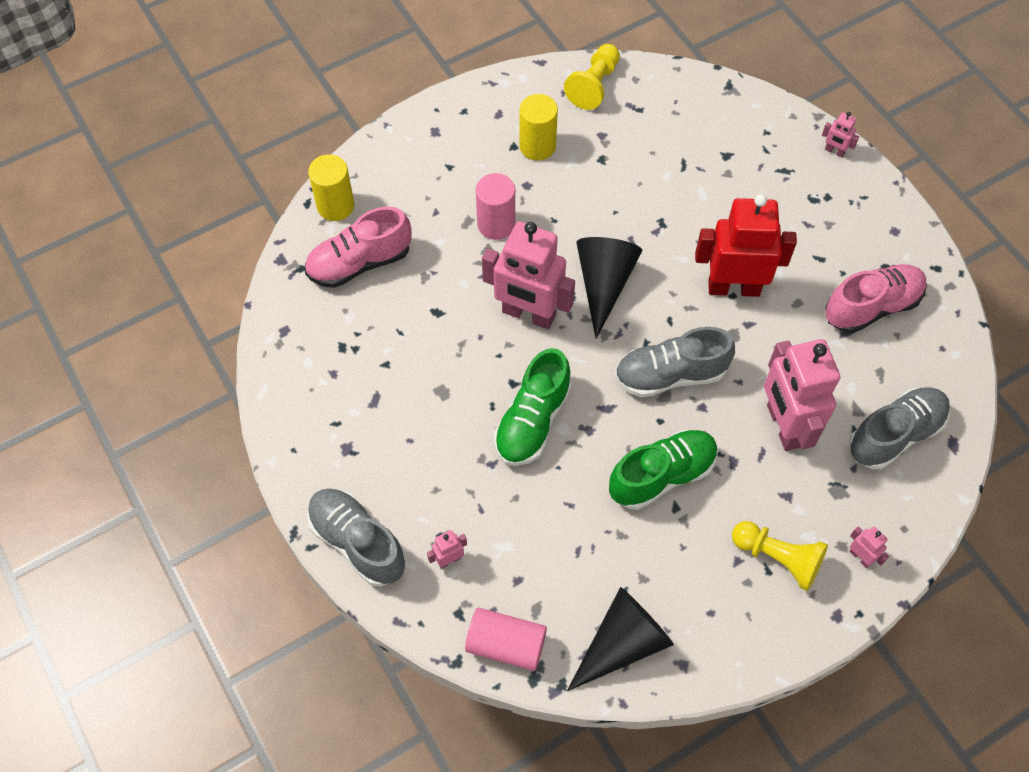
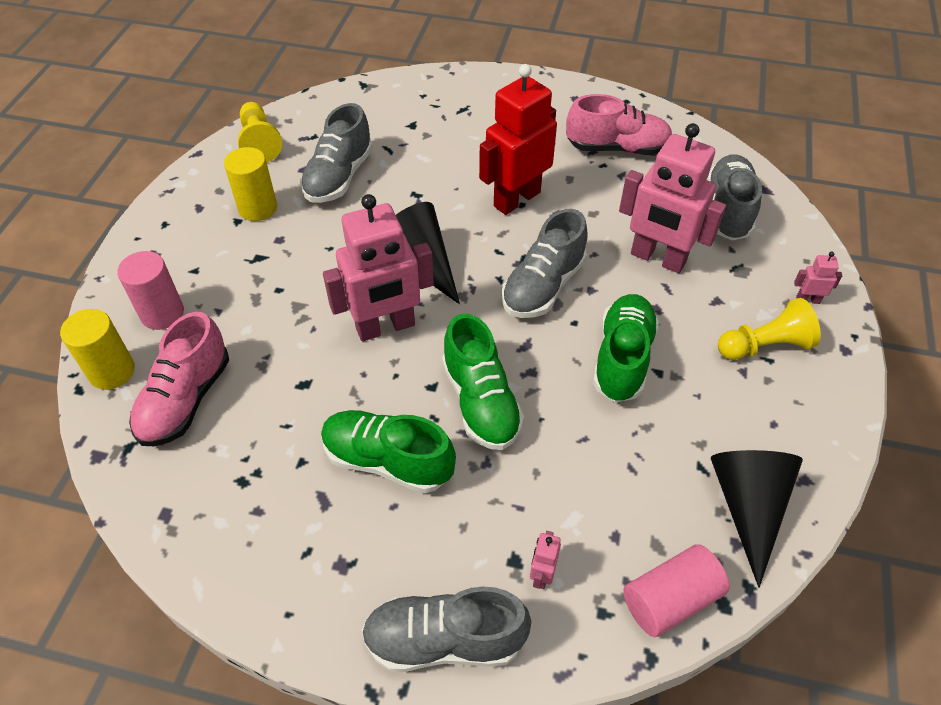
camera: 45 degrees left, 10 degrees down
(435, 409) = (387, 461): none -> green shoe
(496, 224) = (283, 283): pink cylinder -> pink cylinder (162, 313)
(620, 162) = (339, 177): none -> grey shoe
(834, 151) = (481, 79): pink robot -> none
(871, 307) = (617, 148): pink shoe -> pink shoe turned 75 degrees clockwise

